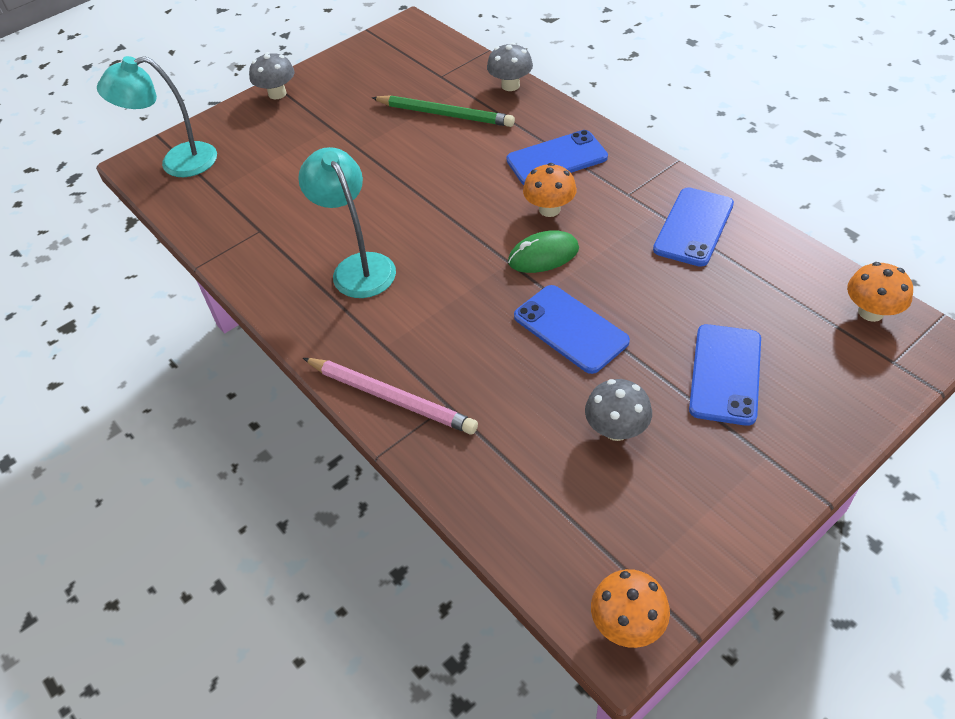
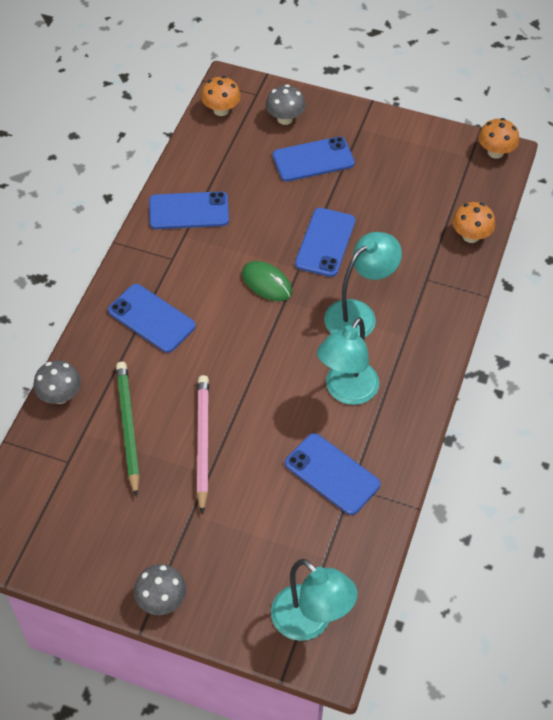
camera: 125 degrees left, 5 degrees up
(284, 222) = (332, 474): none -> blue phone
(391, 397) = (442, 310): pink pencil -> pink pencil (202, 443)
(444, 316) = (358, 314): none -> turquoise lamp
(549, 209) = (215, 299): orange mushroom -> orange mushroom (470, 236)
(616, 429) = (387, 194): grey mushroom -> grey mushroom (285, 119)

